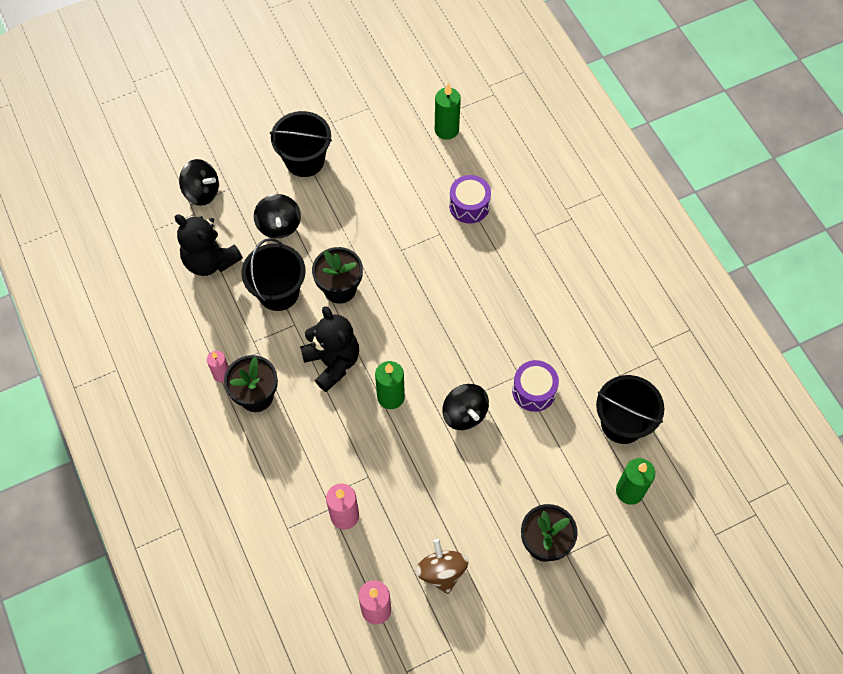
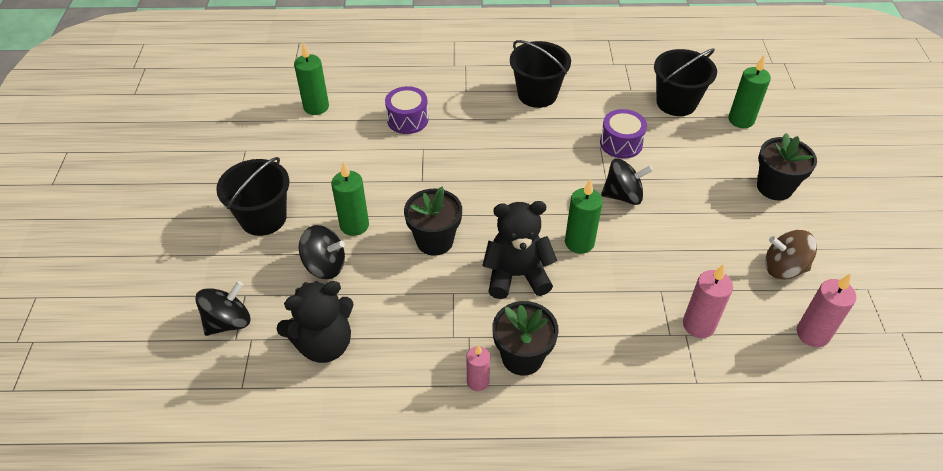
camera: 65 degrees left, 15 degrees down
(278, 292) = (406, 293): black bucket -> black bucket (537, 94)
(328, 225) = (354, 225): none -> green candle

